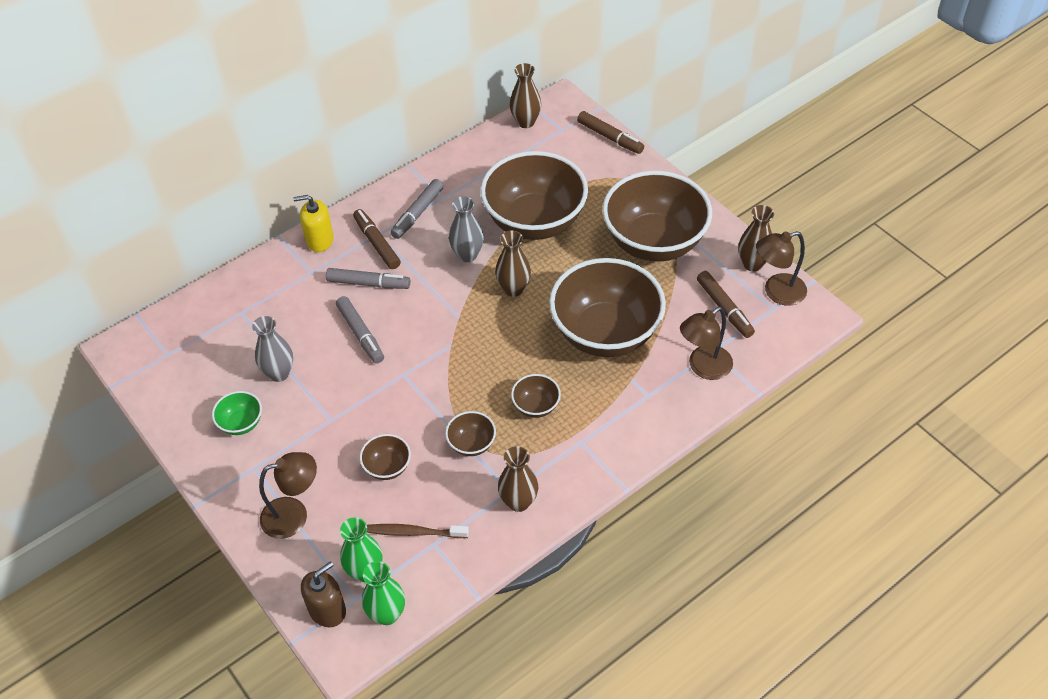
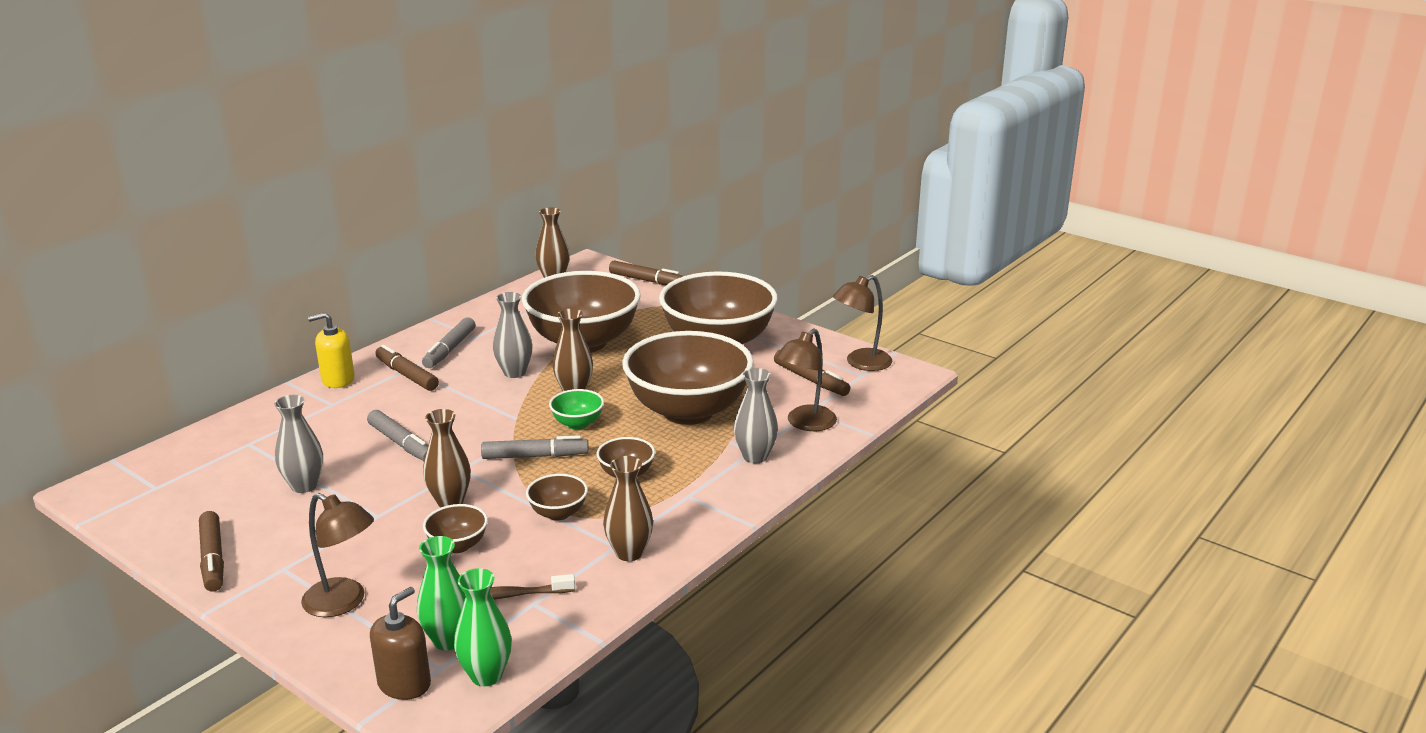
camera: 15 degrees left, 25 degrees down
(204, 446) = (213, 558): none -> brown marker
(241, 423) = (260, 533): green bowl -> green bowl (577, 423)
(294, 515) = (343, 603): brown lamp -> brown lamp turned 60 degrees clockwise
(368, 283) = (403, 405): grey marker -> grey marker (535, 456)
(648, 403) = (755, 456): none -> grey vase
(752, 264) = (827, 347): brown vase -> brown vase (450, 501)

